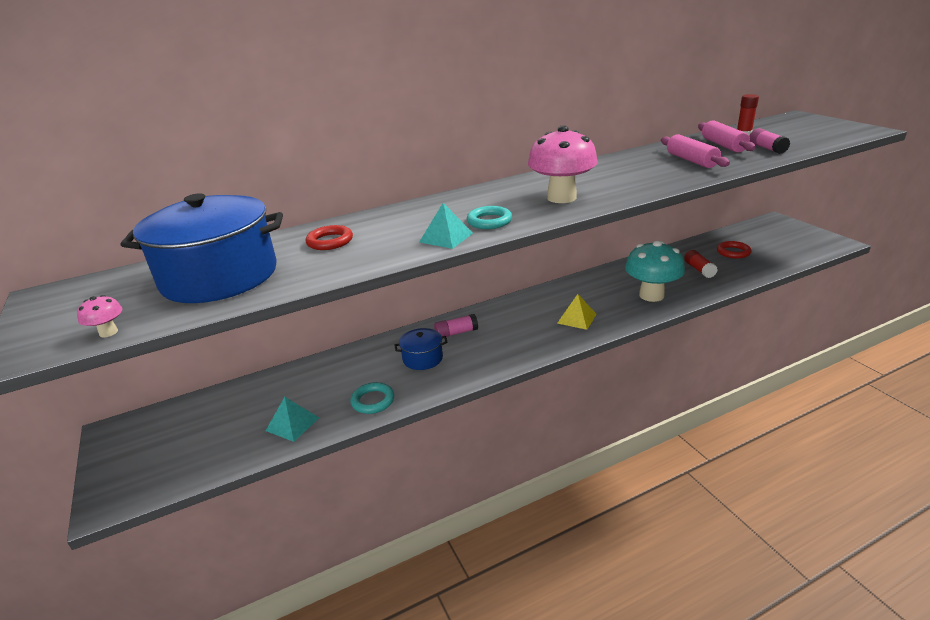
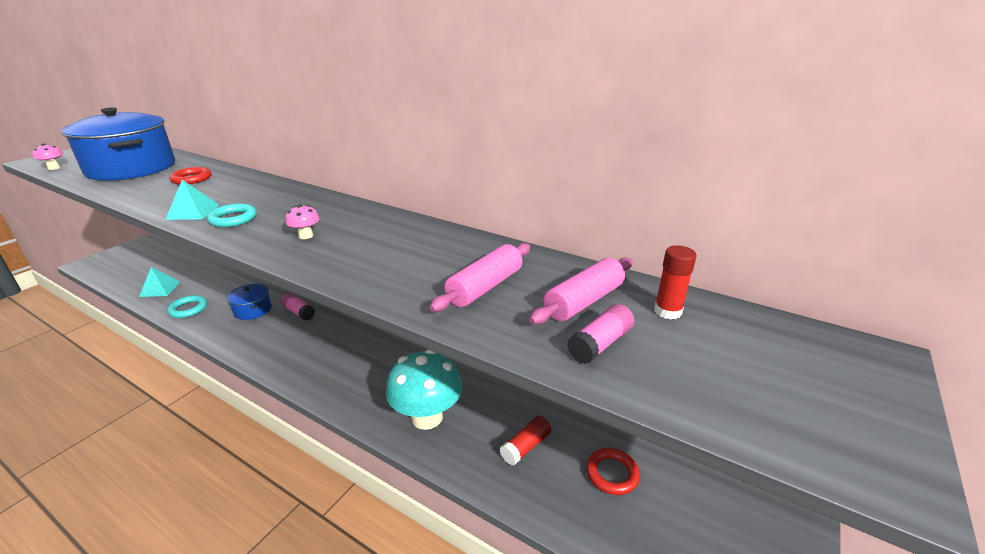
camera: 55 degrees right, 0 degrees up
(561, 198) = (306, 236): pink mushroom -> pink mushroom, size x0.42
(576, 318) = (348, 373): yellow pyramid -> none

